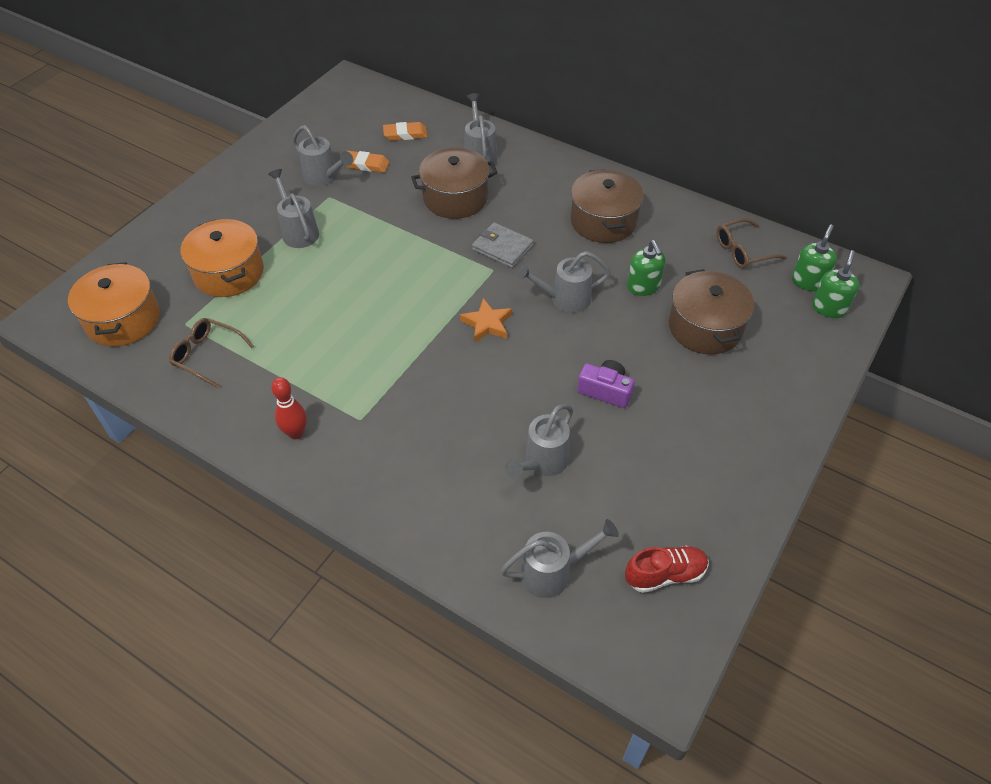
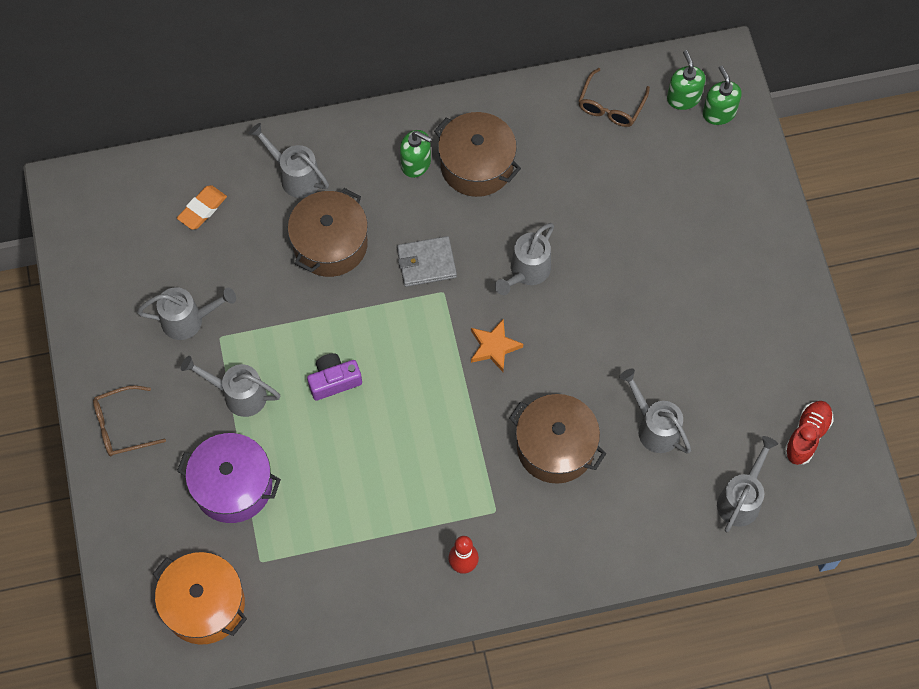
camera: 45 degrees left, 15 degrees up
(207, 355) = (315, 569): brown glasses -> brown glasses (122, 426)
(229, 273) = (233, 486): orange pot -> purple pot
(366, 164) = (208, 274): orange eraser -> none
(542, 462) = (654, 427): grey watering can -> grey watering can turned 150 degrees clockwise
(605, 391) = (637, 329): purple camera -> purple camera (334, 381)
(643, 286) = (572, 208): green soap dispenser -> green soap dispenser (416, 163)
(705, 327) = (651, 208): brown pot -> brown pot (555, 447)

